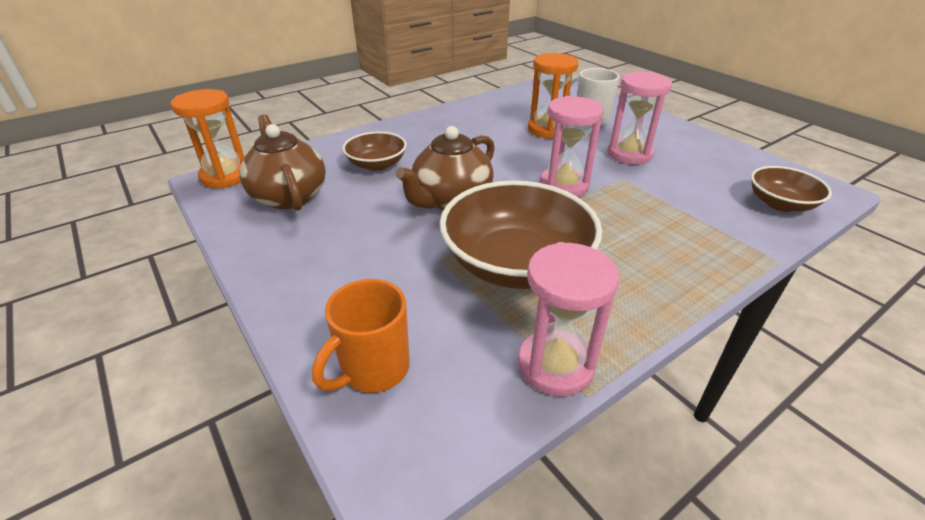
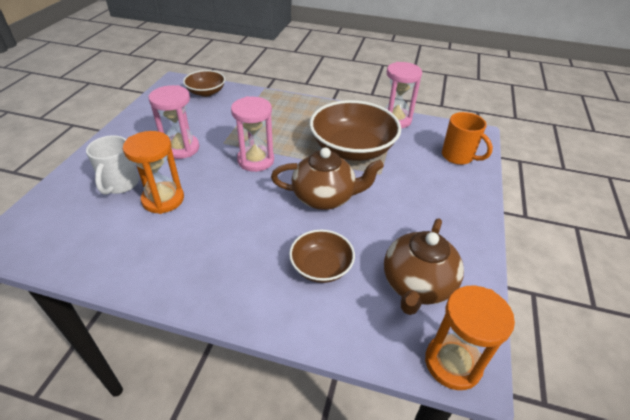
camera: 130 degrees left, 5 degrees up
(373, 369) = (458, 157): orange mug -> orange mug turned 45 degrees clockwise

